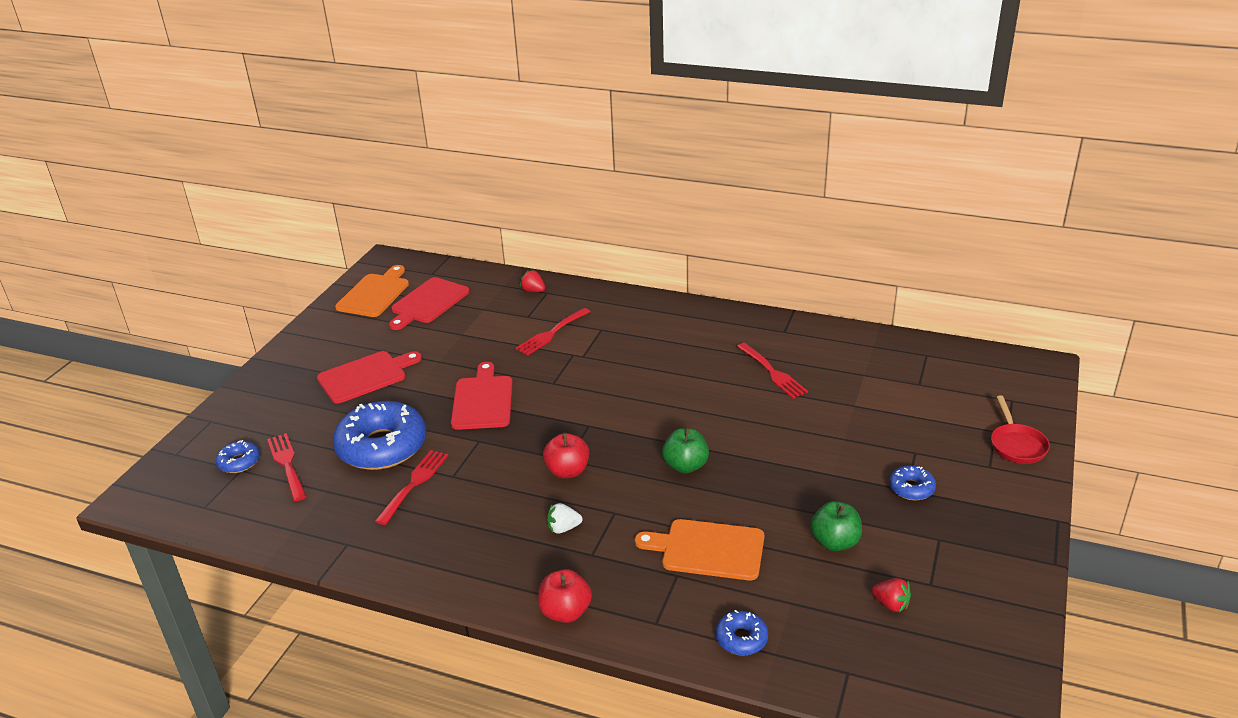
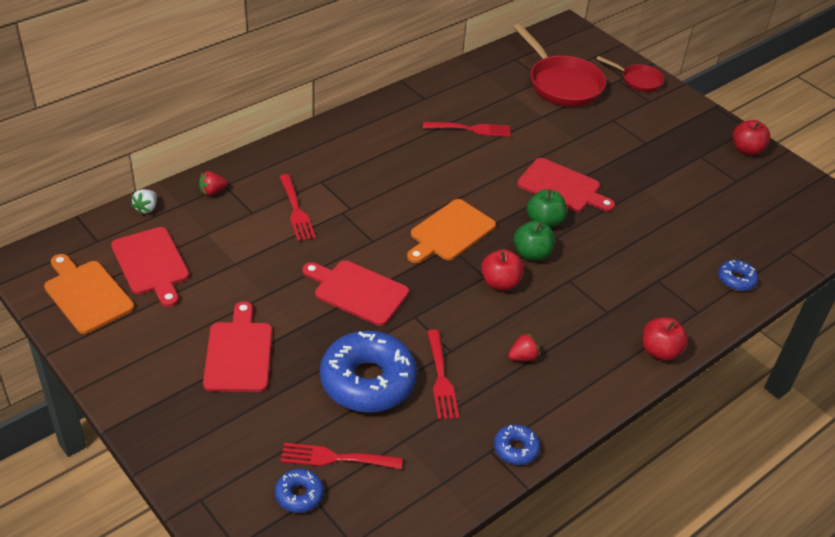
camera: 65 degrees left, 10 degrees up
(414, 483) = (441, 378): red fork -> red fork turned 150 degrees counterclockwise
(563, 528) = (567, 314): white strawberry -> white strawberry (146, 208)
(708, 549) = (642, 254): orange cutting board -> orange cutting board (450, 232)
(753, 458) = (562, 187): none -> red cutting board
(835, 542) = (674, 197): green apple -> green apple (532, 253)
(891, 604) = (744, 204): red strawberry -> red strawberry (523, 357)
(911, 488) = (647, 140): blue donut -> blue donut (515, 449)
(928, 397) = (561, 84): none -> red pan
(1005, 574) = (746, 150): none -> red apple

